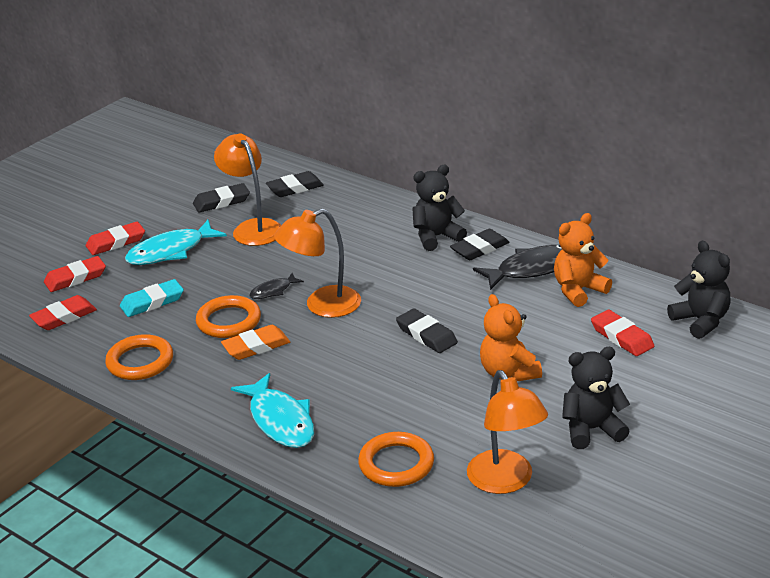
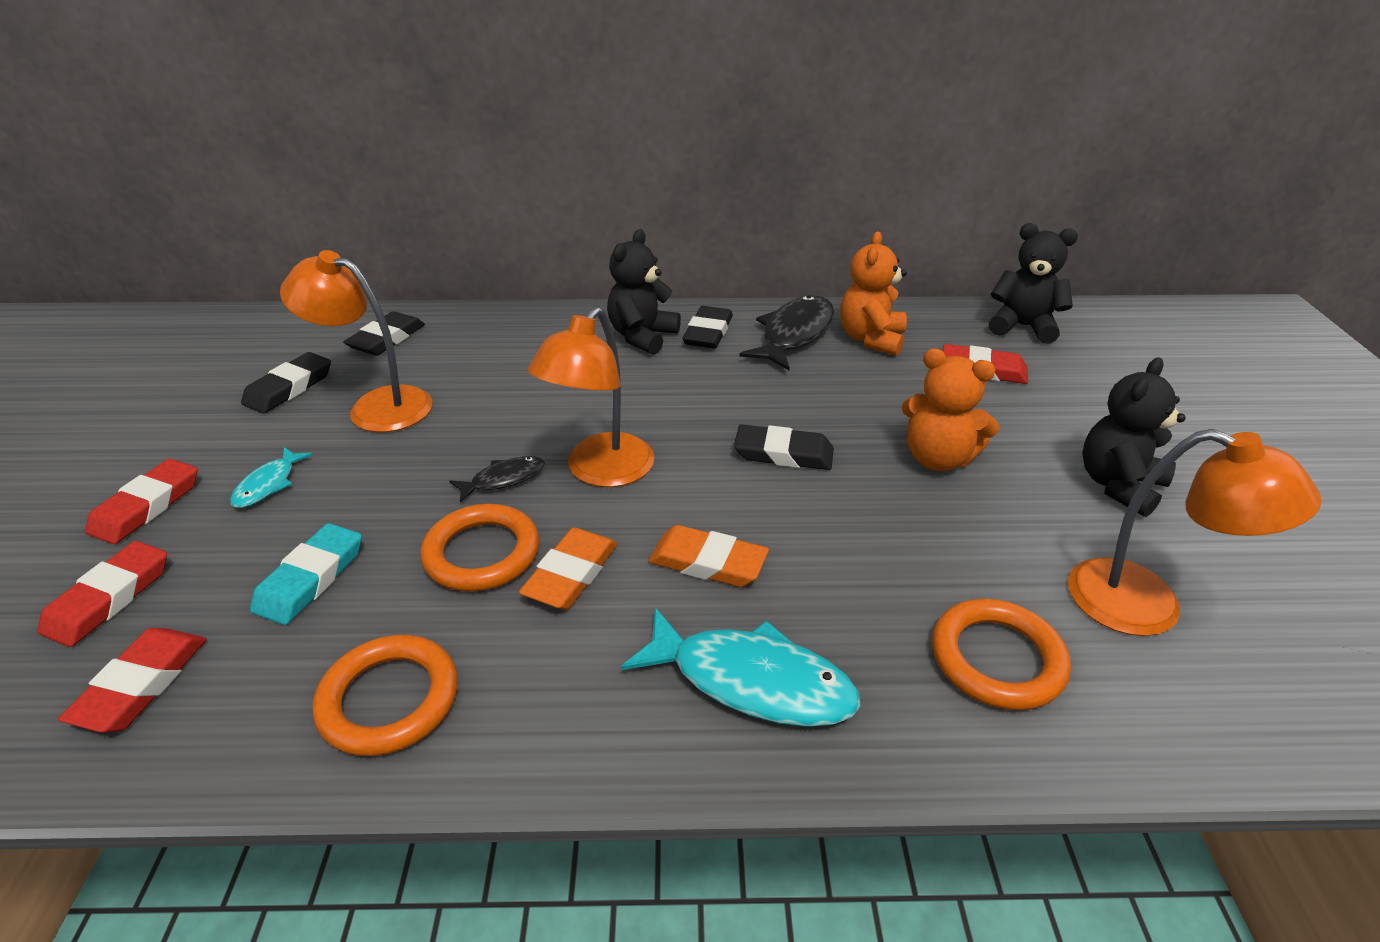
camera: 40 degrees left, 5 degrees up
(171, 251) = (268, 484): turquoise fish -> turquoise fish, size x0.52
(273, 291) = (504, 479): black fish -> black fish turned 135 degrees counterclockwise
(321, 368) = (708, 562): none -> orange eraser

